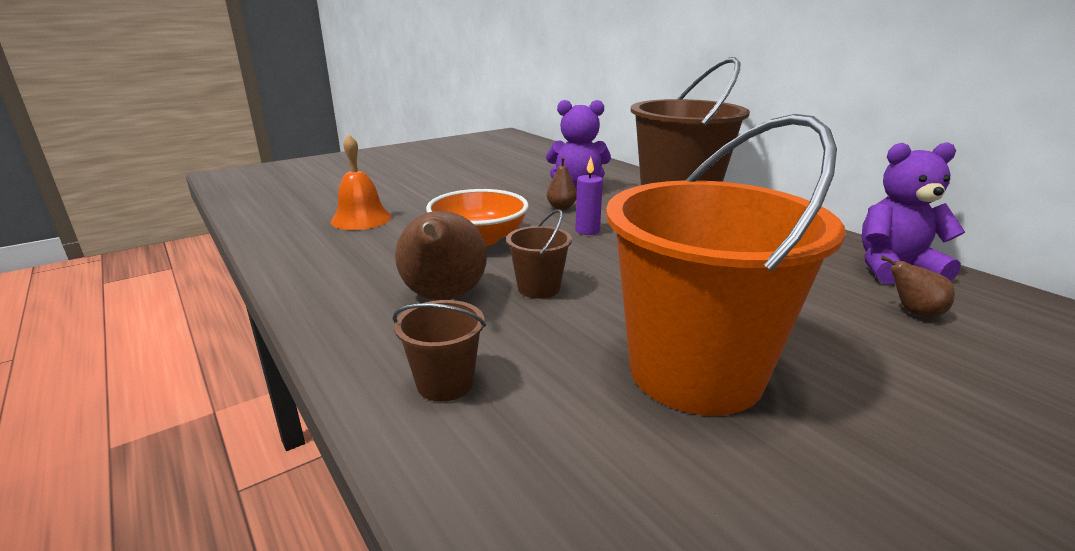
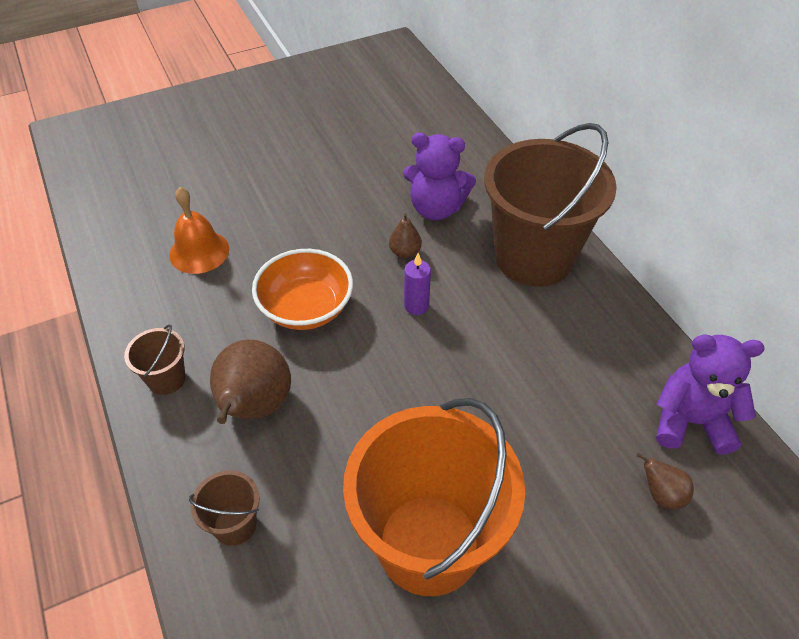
camera: 10 degrees right, 25 degrees up
(539, 288) = (339, 404): brown bucket -> brown bucket (166, 379)

